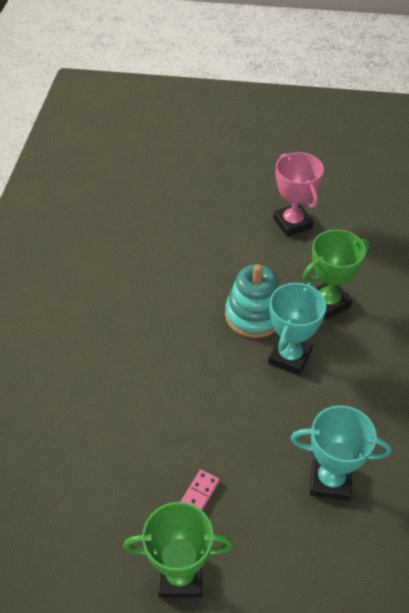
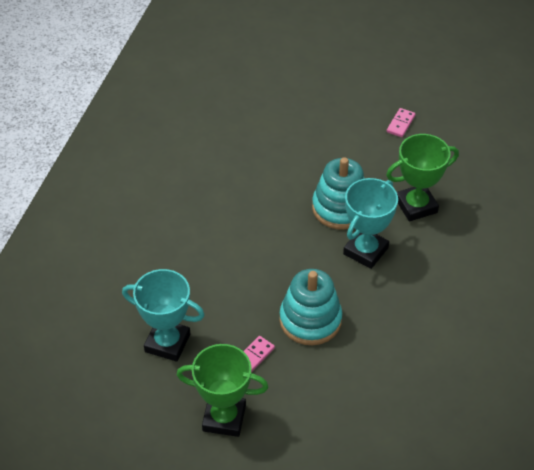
camera: 10 degrees right, 0 degrees up
(250, 442) = (310, 320): none -> turquoise stacking toy
(292, 223) = (401, 124): pink trophy -> pink domino
(330, 480) = (376, 363): turquoise trophy -> turquoise trophy (167, 343)

